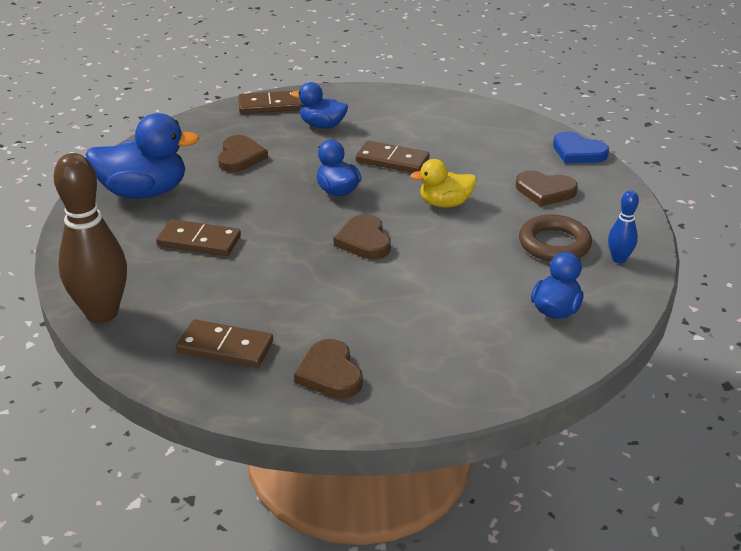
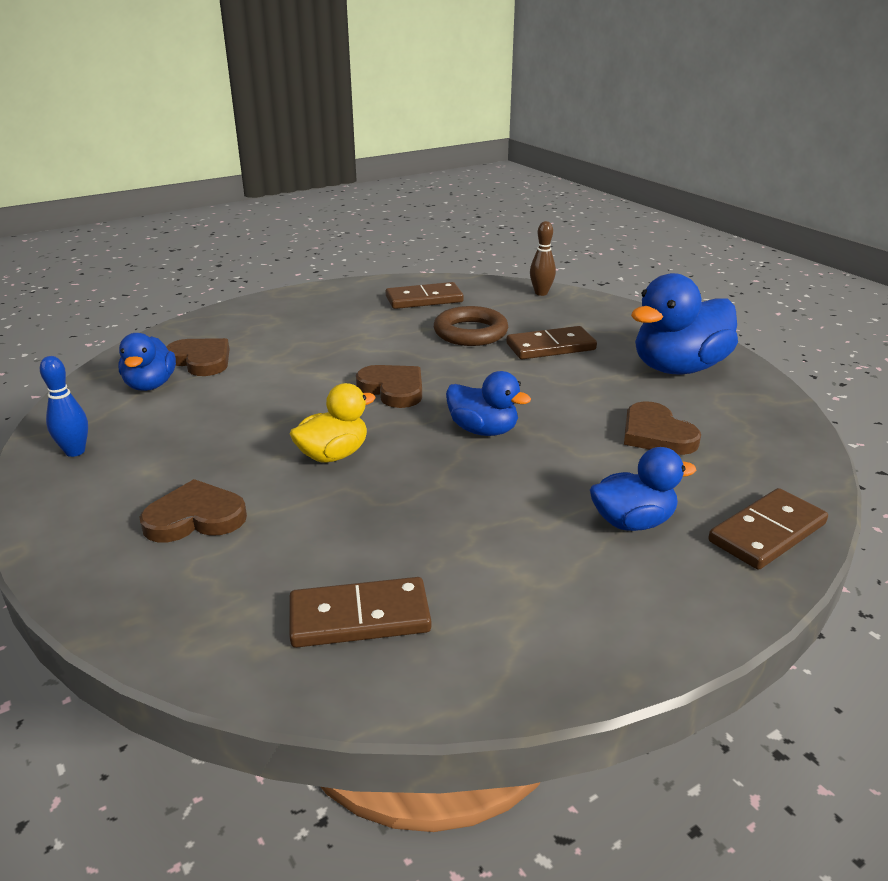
camera: 150 degrees right, 5 degrees down
(102, 313) = (541, 293): brown bowling pin -> brown bowling pin, size x0.48
(330, 373) = (330, 305): brown heart -> brown heart (201, 360)
(392, 160) = (459, 495): brown domino -> brown domino (359, 617)
(554, 244) = (164, 446): brown ring -> brown ring (470, 332)
(578, 152) = (148, 625): blue heart -> none

